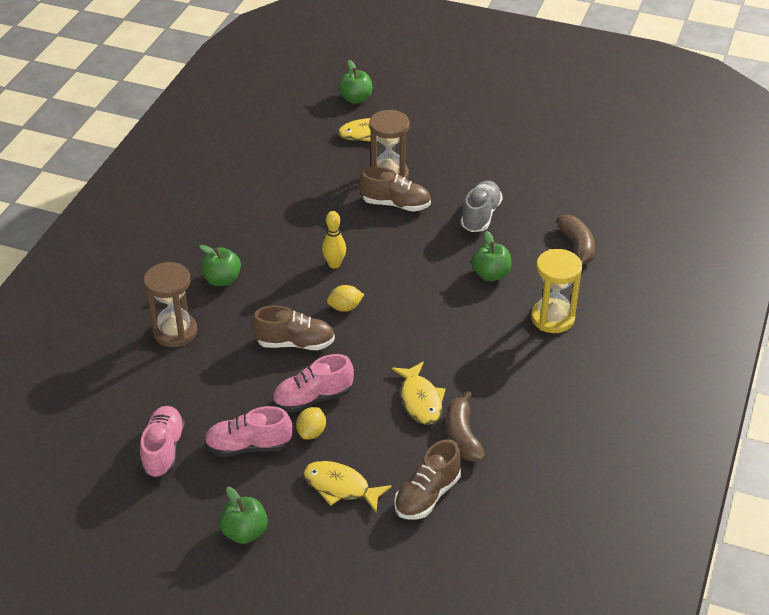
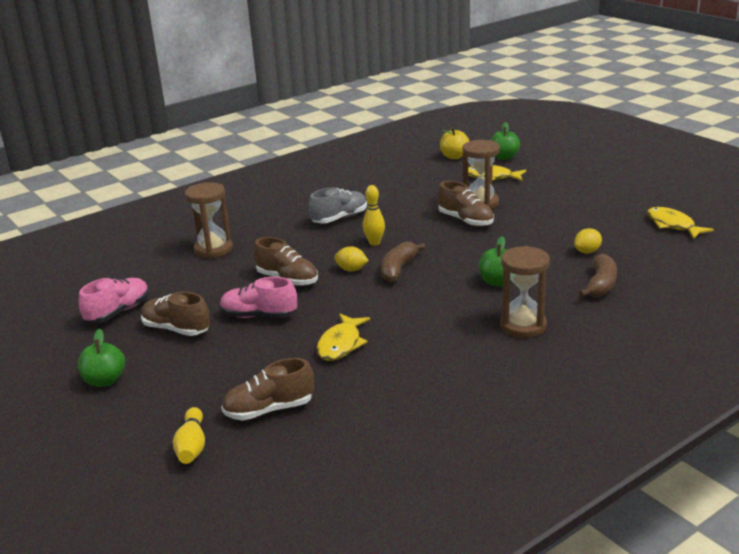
camera: 35 degrees right, 15 degrees down
(222, 280) = (282, 230): green apple -> none
(248, 446) = (176, 329): pink shoe -> brown shoe
(303, 112) = (454, 156): none -> yellow apple
(311, 432) = (231, 336): yellow lemon -> yellow lemon (587, 251)
(340, 487) = (209, 378): yellow fish -> yellow fish (672, 225)
(400, 560) = (192, 446): none -> yellow bowling pin
(462, 436) = (348, 380): brown banana -> brown banana (398, 269)
(480, 216) = (531, 244): grey shoe -> grey shoe (339, 218)
(552, 318) = (523, 326): yellow hourglass -> brown hourglass

